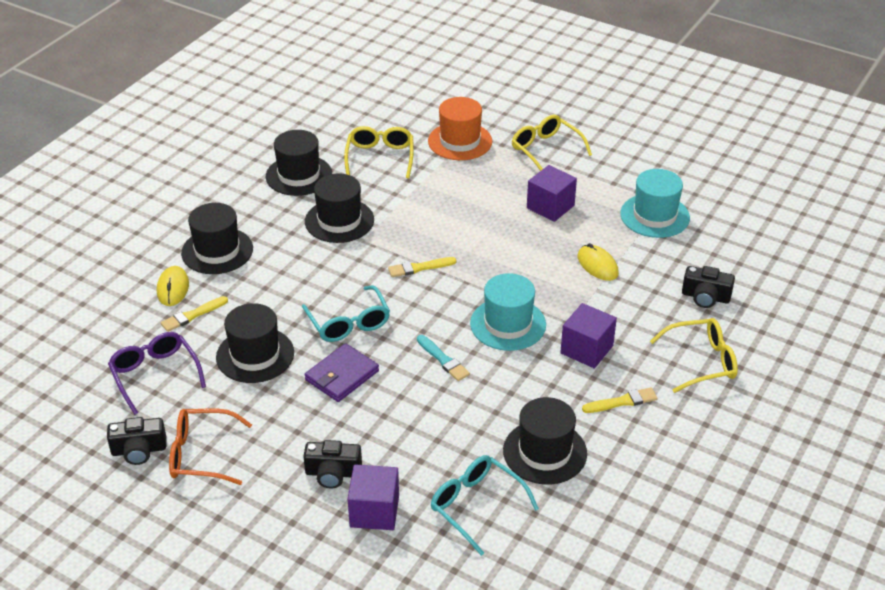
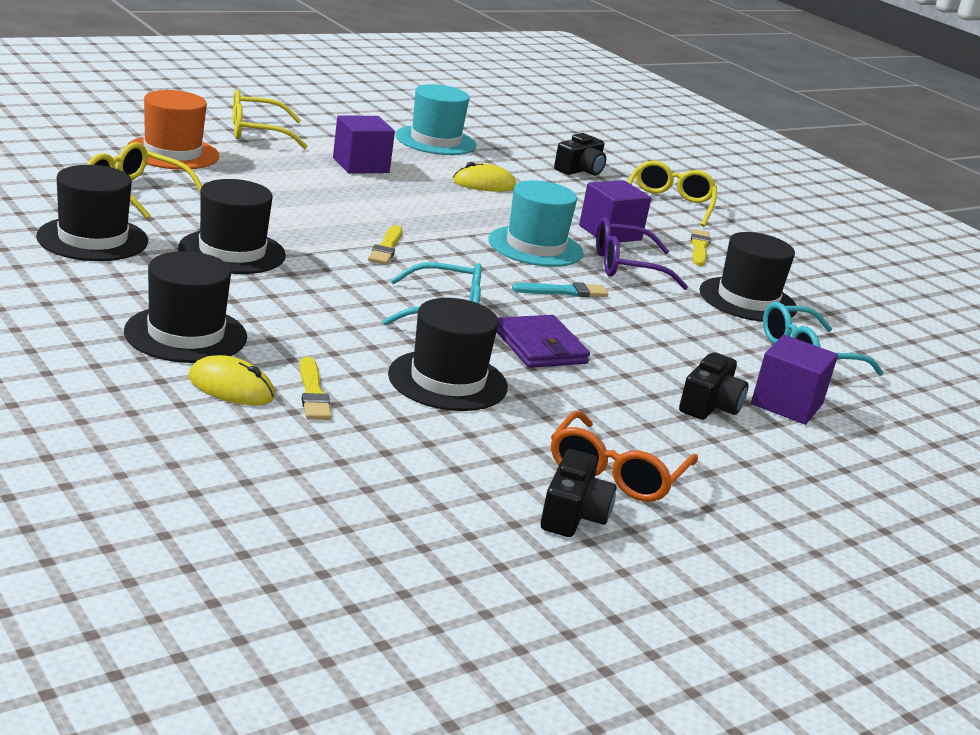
camera: 70 degrees left, 15 degrees down
(155, 375) = (418, 457): purple glasses -> purple glasses (626, 266)

